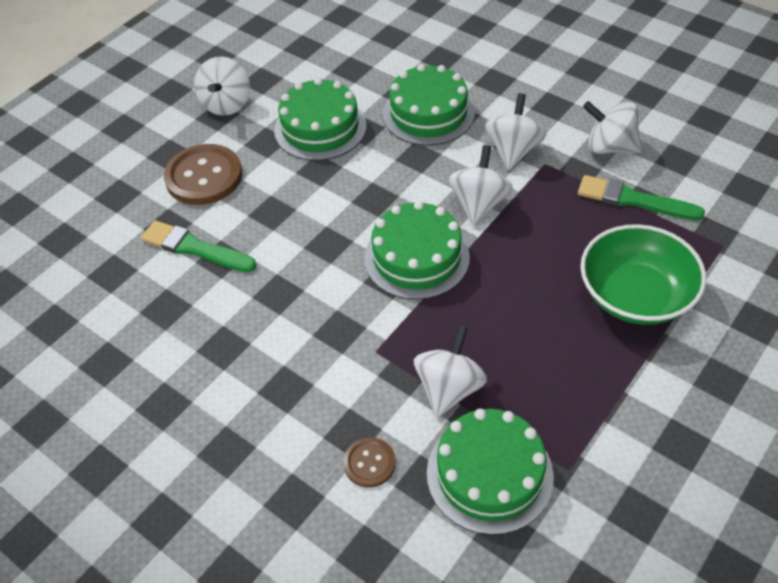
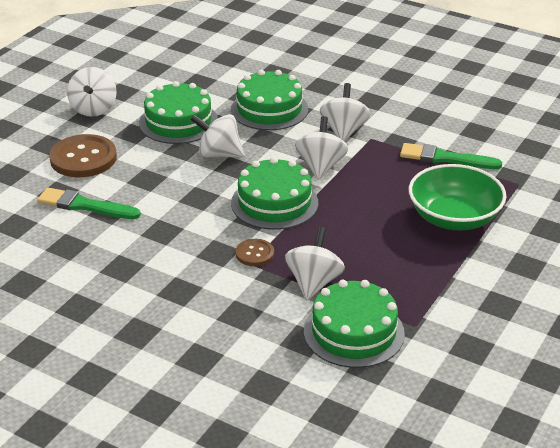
camera: 10 degrees left, 15 degrees down
(369, 463) = (257, 332): brown button -> brown button (254, 254)
(609, 147) = (422, 125): white spinning top -> white spinning top (218, 154)

